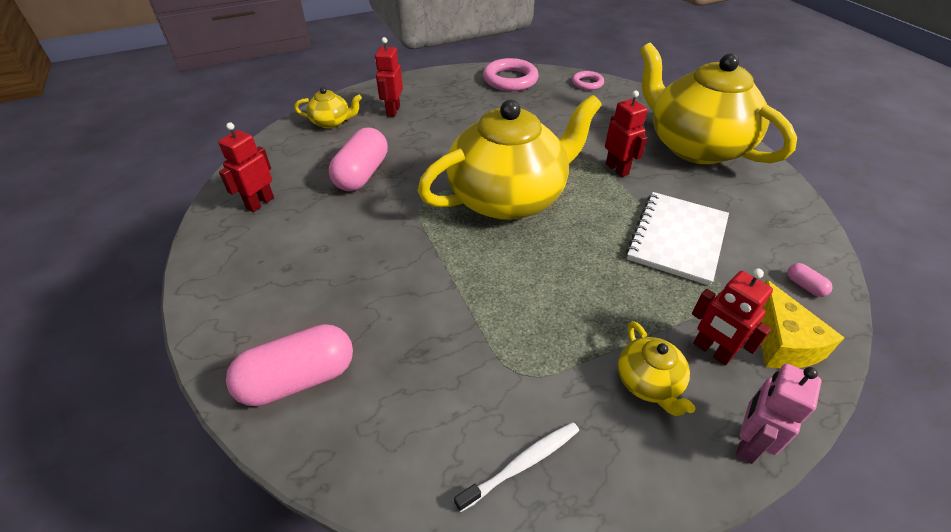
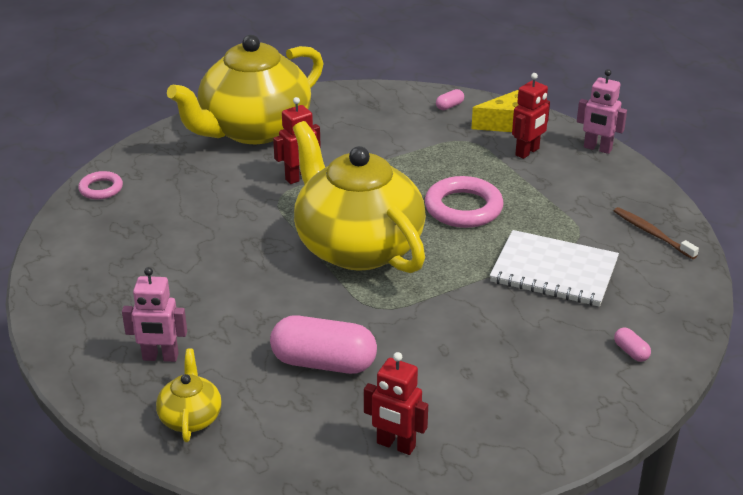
camera: 95 degrees left, 10 degrees down
(299, 379) = (631, 352): pink capsule -> pink capsule, size x0.42
(393, 111) = (160, 357): red robot -> pink robot
(510, 80) = (78, 252): pink ring -> pink ring (463, 208)
(522, 464) = (652, 233): white toothbrush -> brown toothbrush
(648, 383) = (566, 180): yellow teapot -> none
(677, 239) = (405, 154): white notebook -> white notebook (554, 271)

